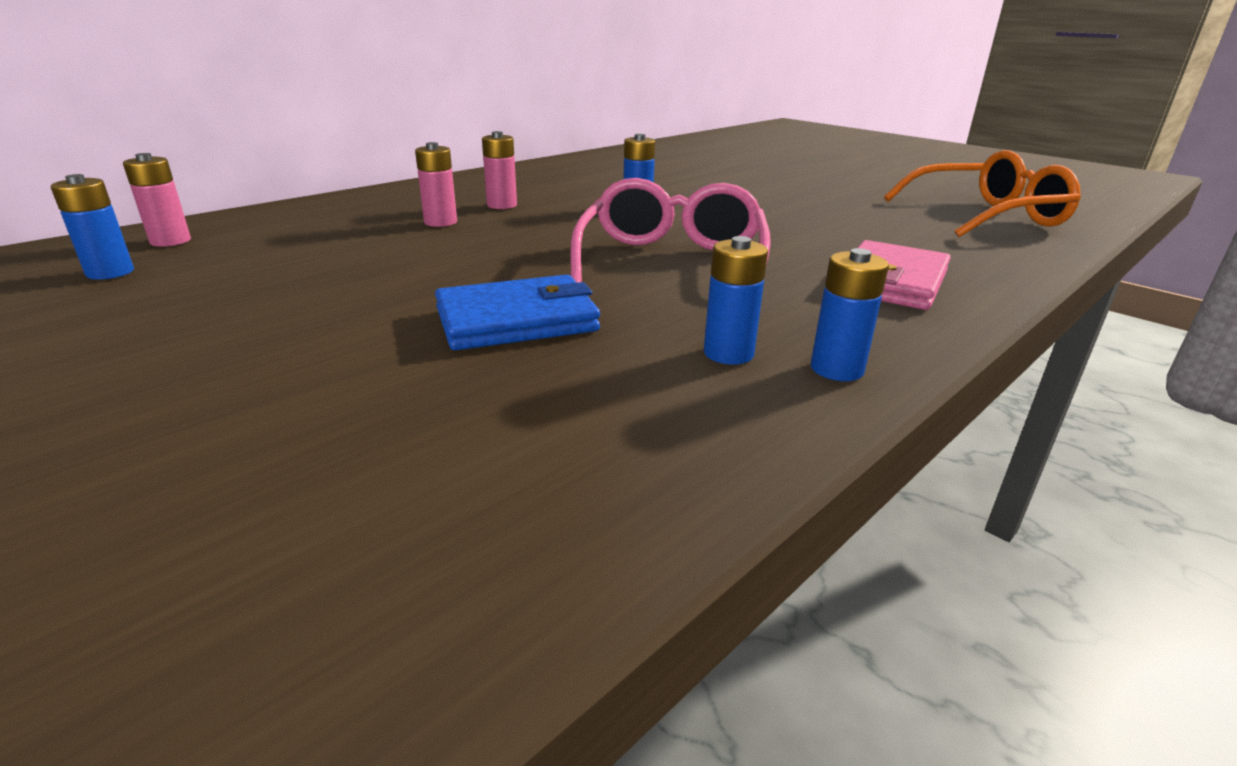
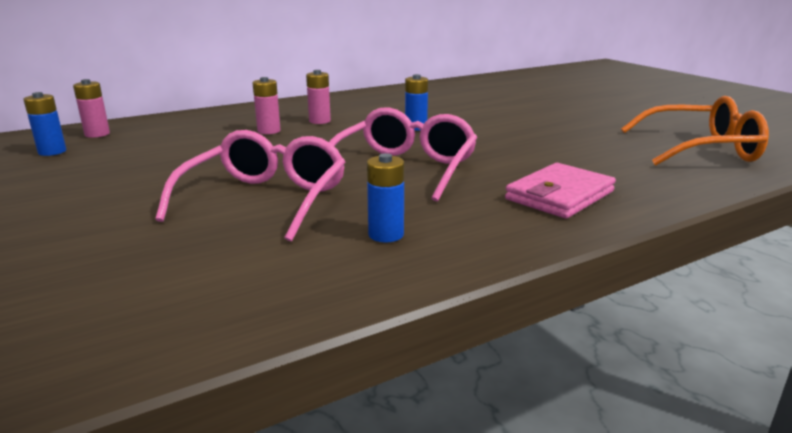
camera: 15 degrees right, 5 degrees down
(517, 320) = (265, 200): blue wallet -> pink glasses
(837, 369) = (453, 253): blue battery -> none

